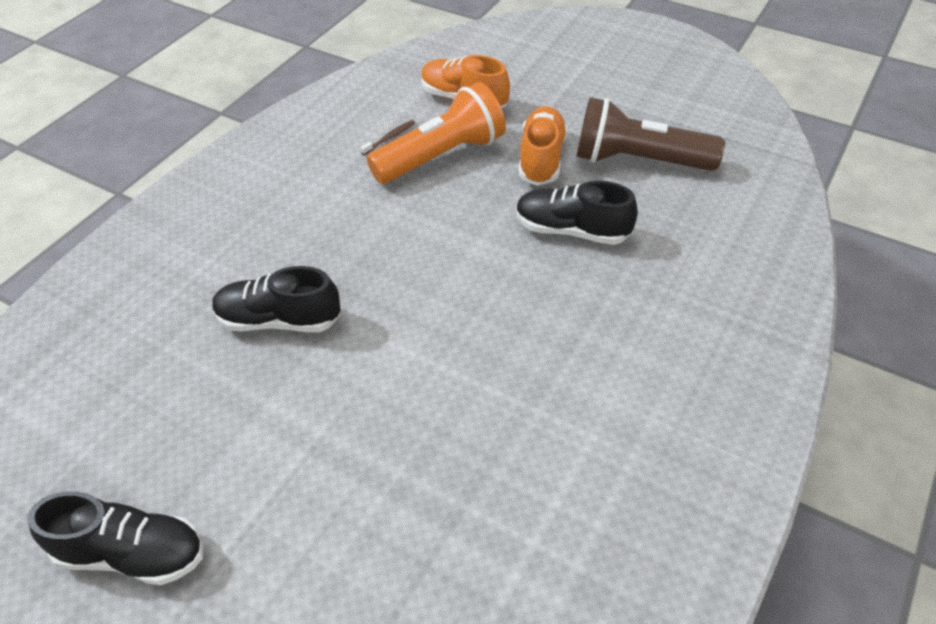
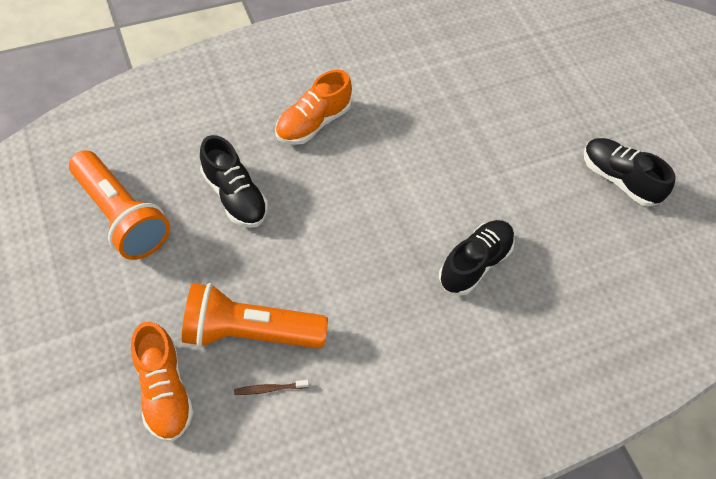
camera: 150 degrees left, 10 degrees up
(279, 320) = (474, 263): black shoe -> black shoe turned 90 degrees counterclockwise
(541, 159) = (182, 270): orange shoe -> orange shoe (313, 123)
(638, 160) = (121, 216): brown flashlight -> orange flashlight

